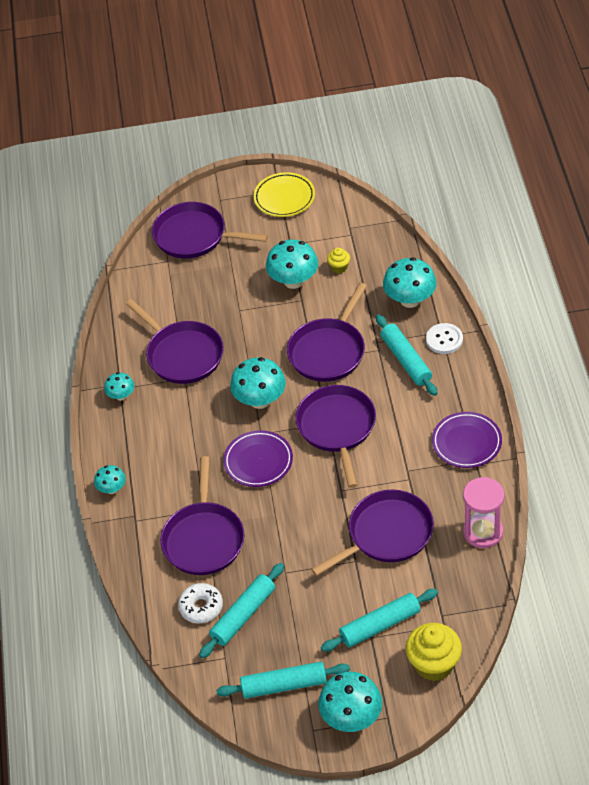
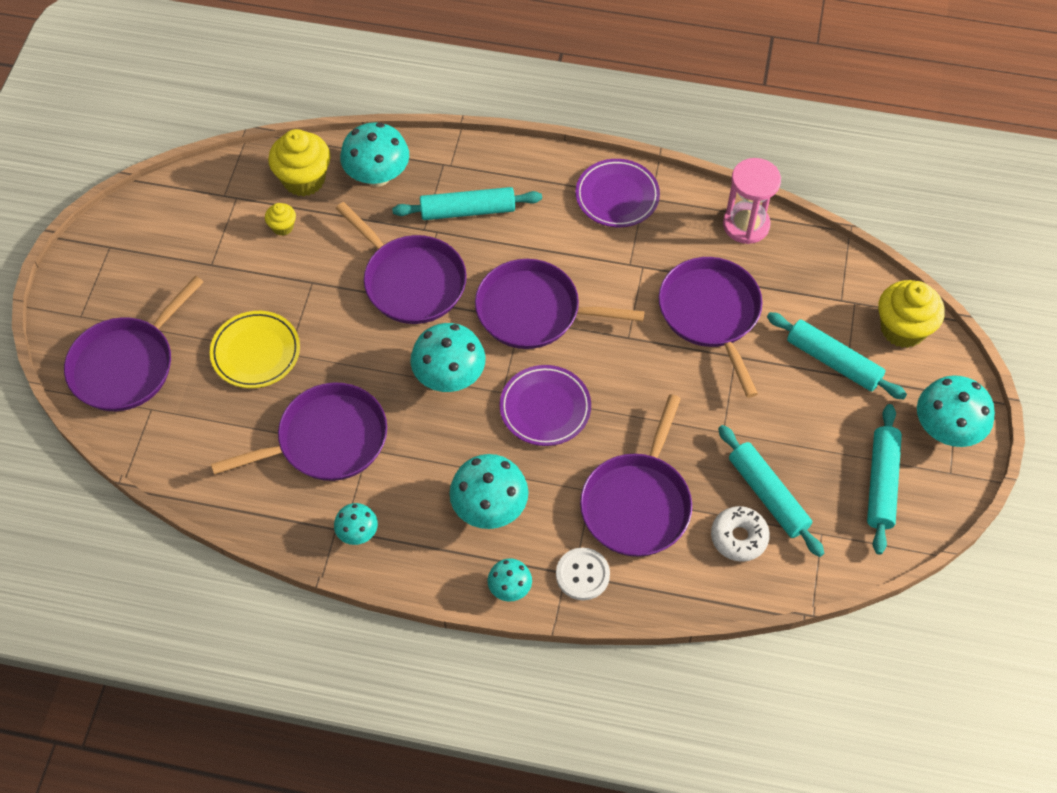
camera: 75 degrees left, 10 degrees up
(204, 539) = (637, 504): purple pan -> purple pan turned 90 degrees clockwise
(284, 198) = (127, 245): yellow plate -> yellow plate (256, 352)
(293, 281) = (275, 280): turquoise mushroom -> turquoise mushroom (489, 508)
(380, 625) = (833, 362): turquoise rolling pin -> turquoise rolling pin turned 45 degrees counterclockwise
(385, 262) = (304, 179): none -> yellow cupcake
(444, 339) = (457, 165): white button -> white button (582, 575)

